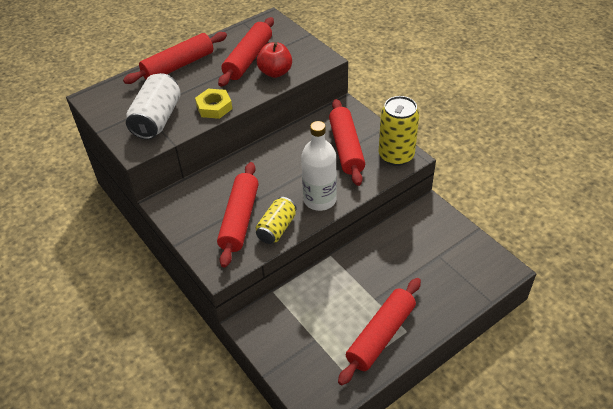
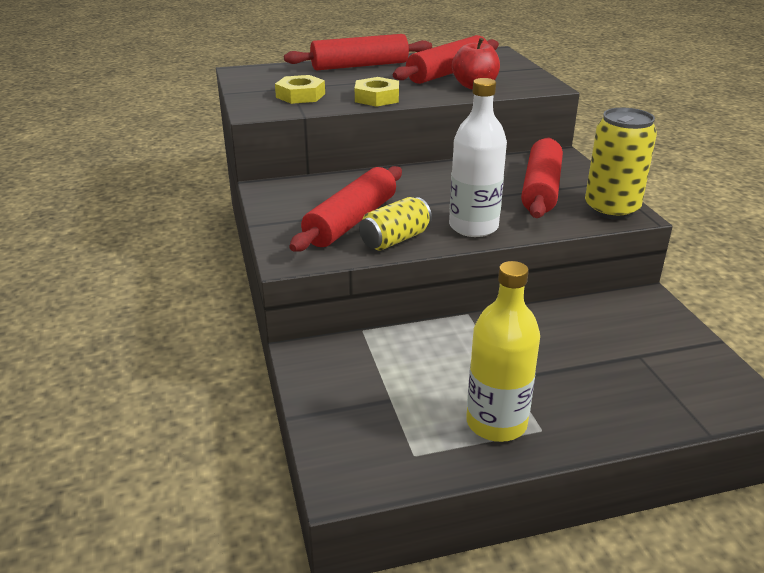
camera: 20 degrees right, 15 degrees down
(157, 119) = (300, 95): white can -> yellow nut
(381, 335) = (496, 423): red rolling pin -> yellow bottle

